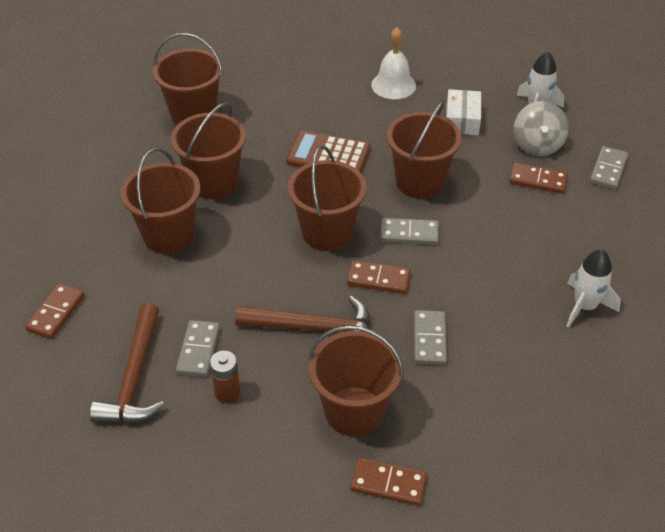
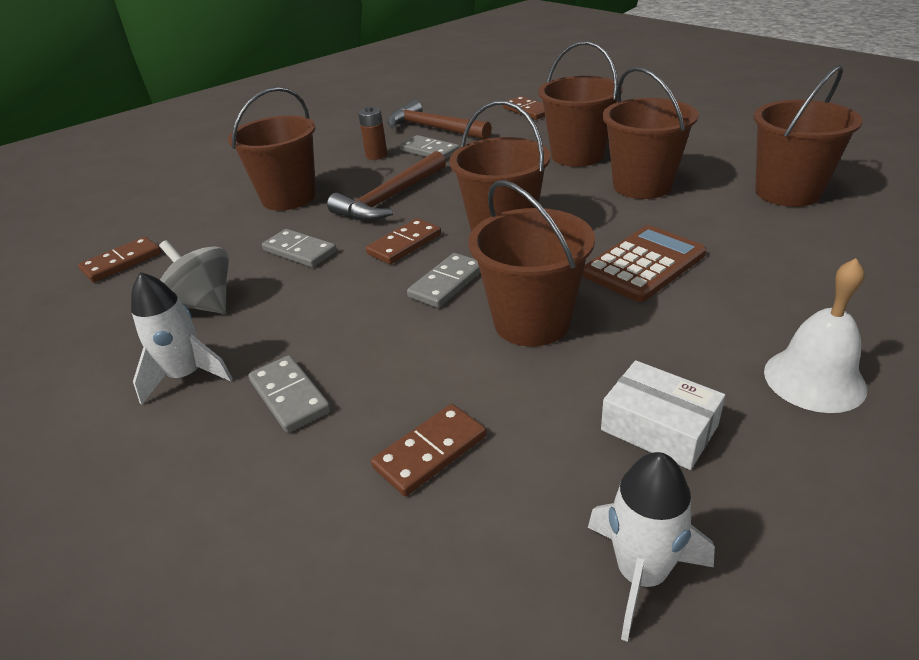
camera: 125 degrees right, 10 degrees down
(388, 483) = (216, 196): brown domino -> brown domino (122, 262)
(537, 145) = (519, 503): grey spinning top -> grey spinning top (204, 304)
(608, 170) = (365, 584): grey domino -> grey domino (289, 396)

